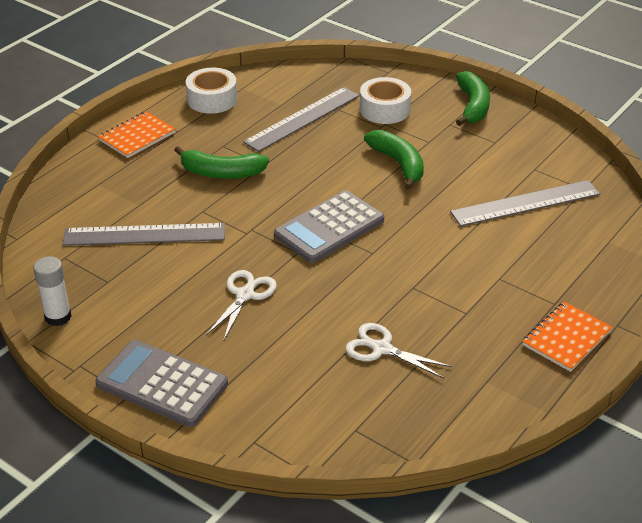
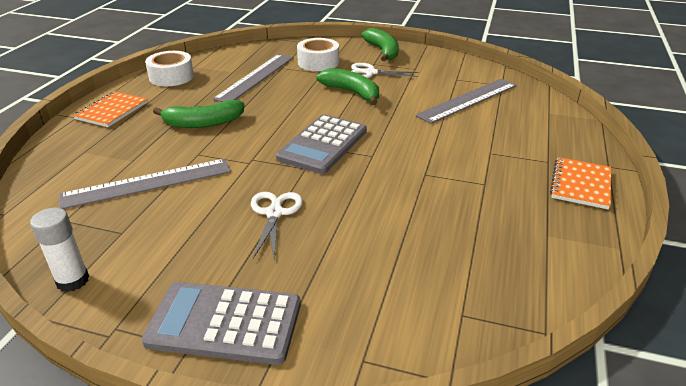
camera: 20 degrees left, 5 degrees down
(381, 349) = (434, 230): white scissors -> white scissors (370, 73)

